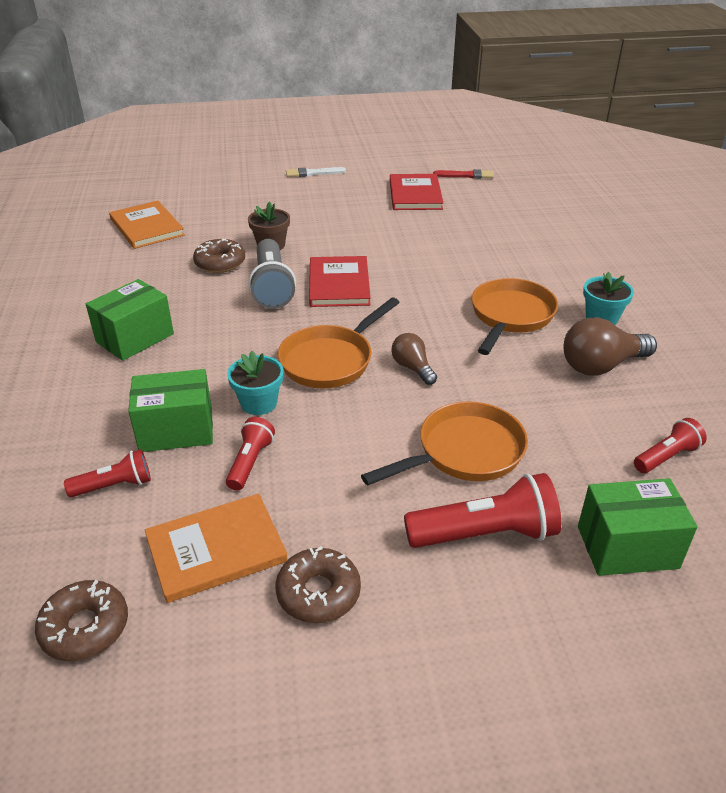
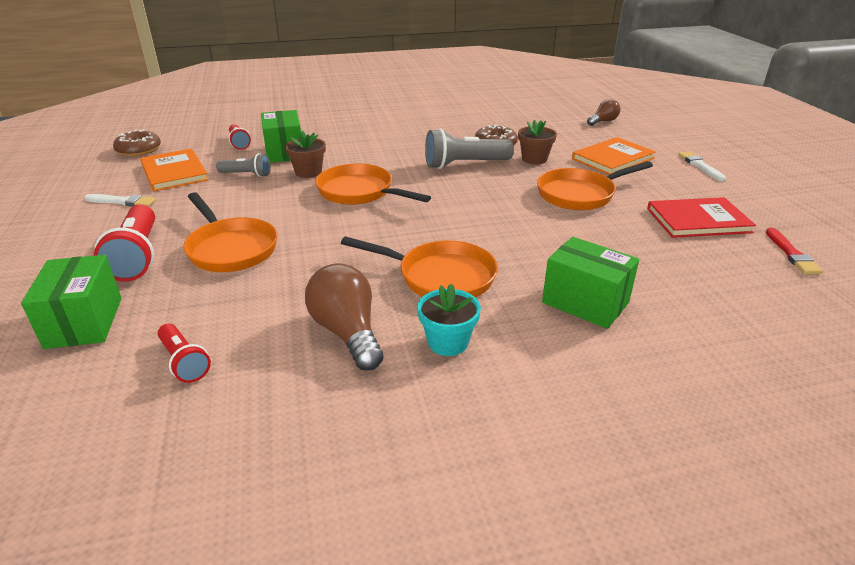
camera: 85 degrees right, 5 degrees down
(135, 338) = (386, 131): green box -> green box (585, 303)
(147, 227) = (540, 117): orange book -> orange book (612, 158)
(250, 462) = (246, 174): red flashlight -> grey flashlight
(259, 403) = (308, 172): turquoise flower pot -> brown flower pot
(318, 593) = (122, 201): brown donut -> white brush
(339, 284) = (477, 189): red book -> none
(360, 234) = (579, 194): none -> orange pan
(412, 368) = (348, 225): brown light bulb -> brown light bulb (603, 121)

